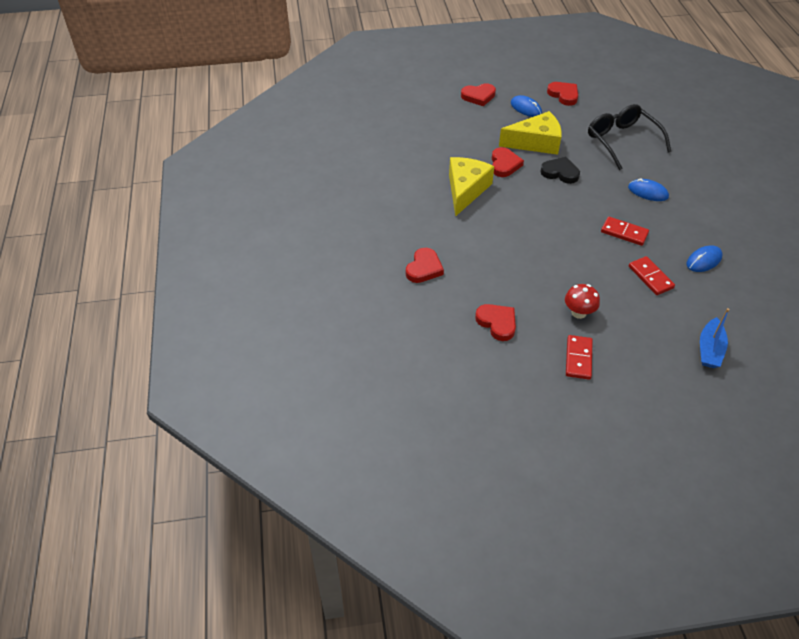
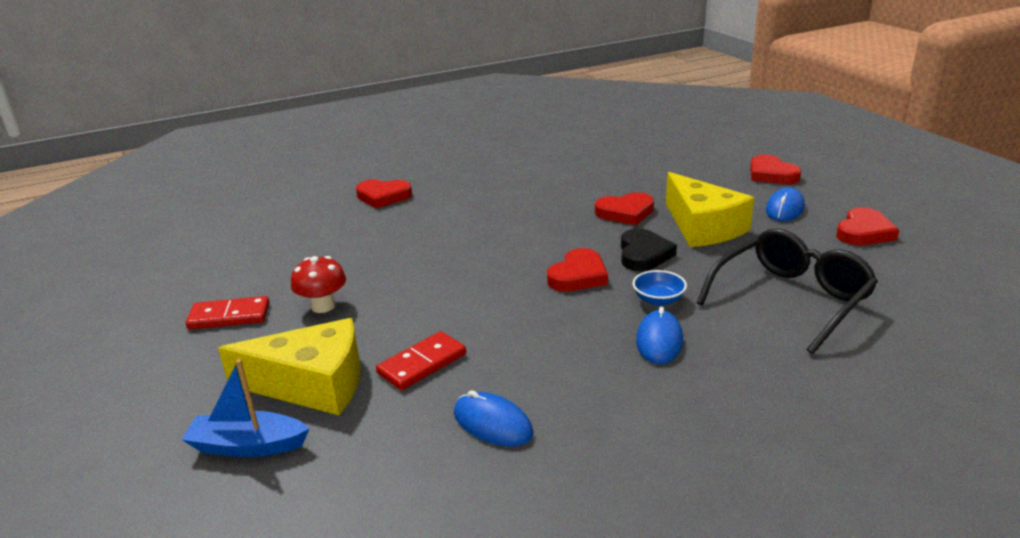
camera: 75 degrees right, 20 degrees down
(466, 190) = (548, 197): yellow cheese -> yellow cheese (312, 384)
(497, 323) = (294, 251): red heart -> red heart (578, 276)
(610, 181) = (658, 300): none -> blue bowl
(624, 233) = (527, 327): red domino -> none

